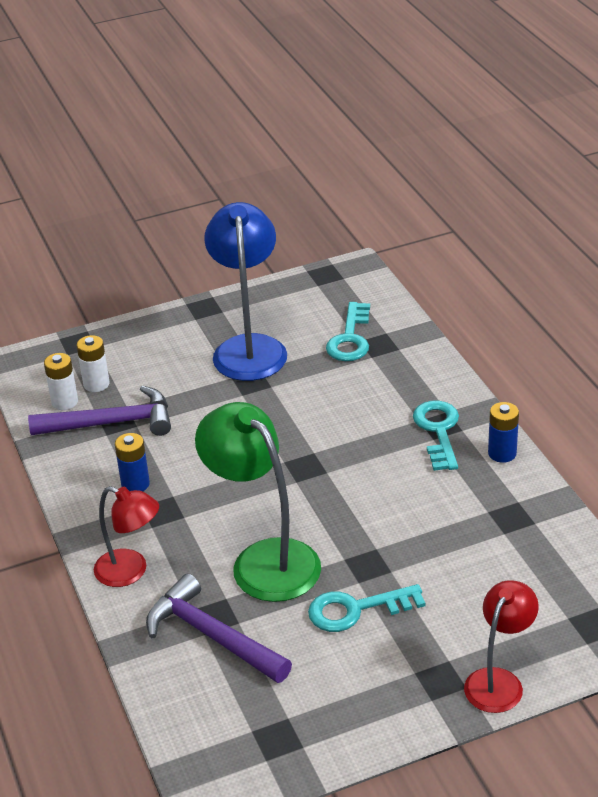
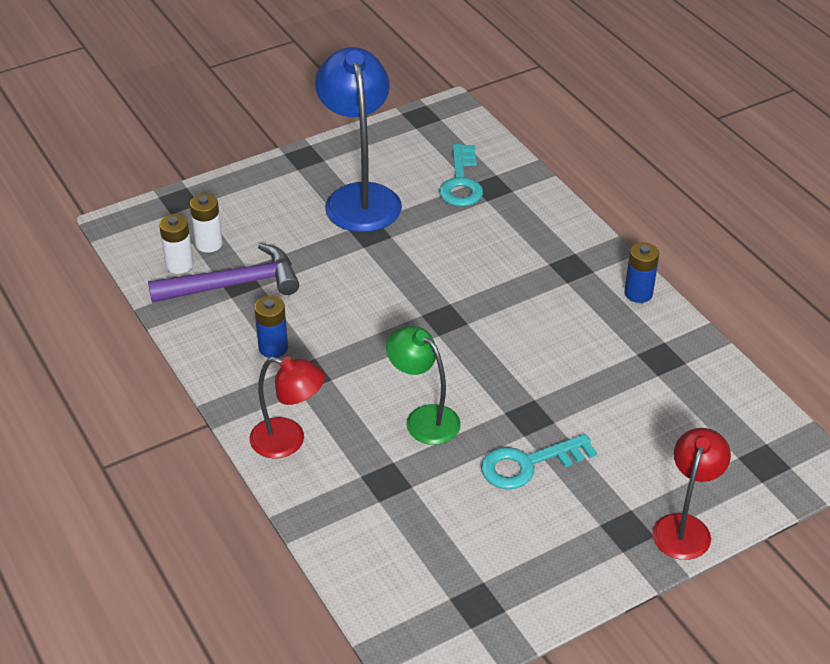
camera: 10 degrees left, 5 degrees up
(212, 636) = (388, 502): purple hammer -> none
(264, 559) = (424, 418): green lamp -> green lamp, size x0.61
(438, 431) = (570, 274): turquoise key -> none

